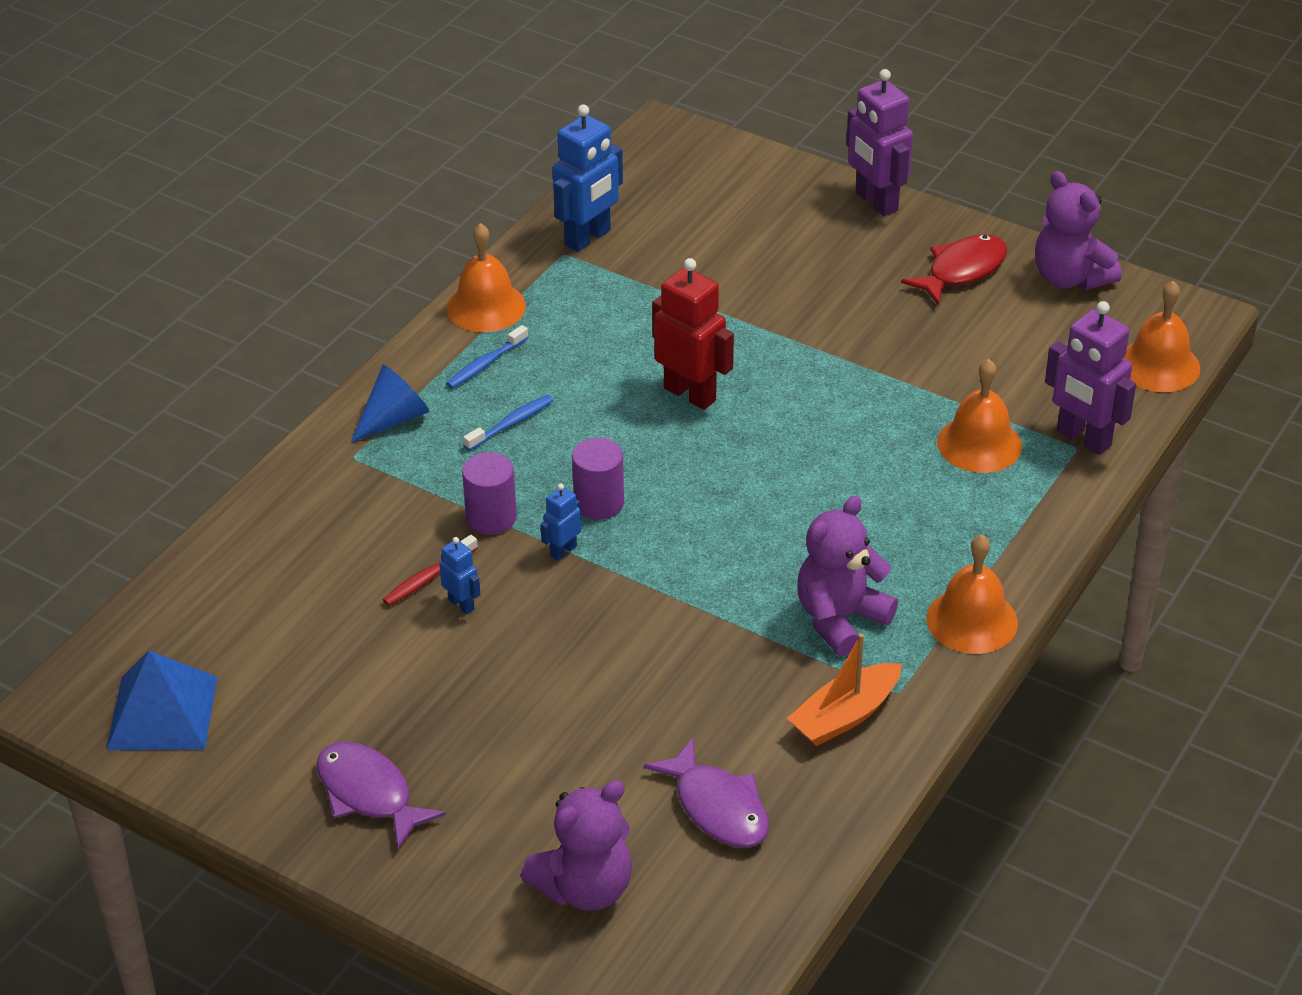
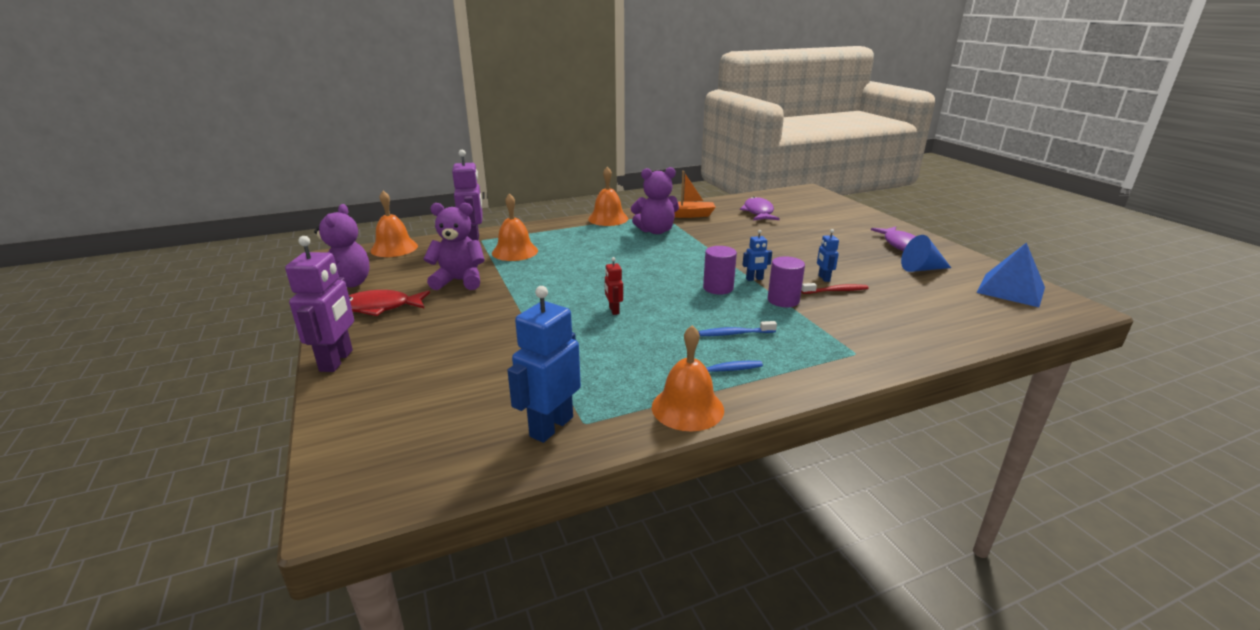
camera: 145 degrees left, 15 degrees down
(393, 418) = (814, 363): blue cone -> blue cone (921, 269)
(585, 887) = (823, 212): purple teddy bear -> purple teddy bear (459, 281)
(588, 238) = (551, 426): blue robot -> blue robot turned 45 degrees counterclockwise
(690, 394) = (613, 310): red robot -> red robot, size x0.50

